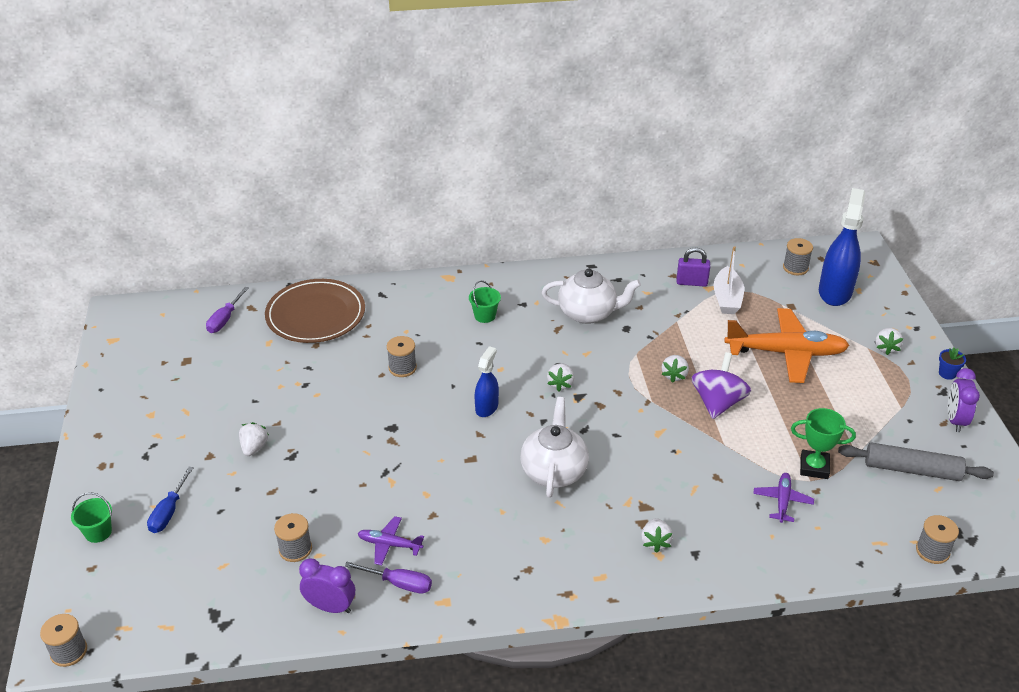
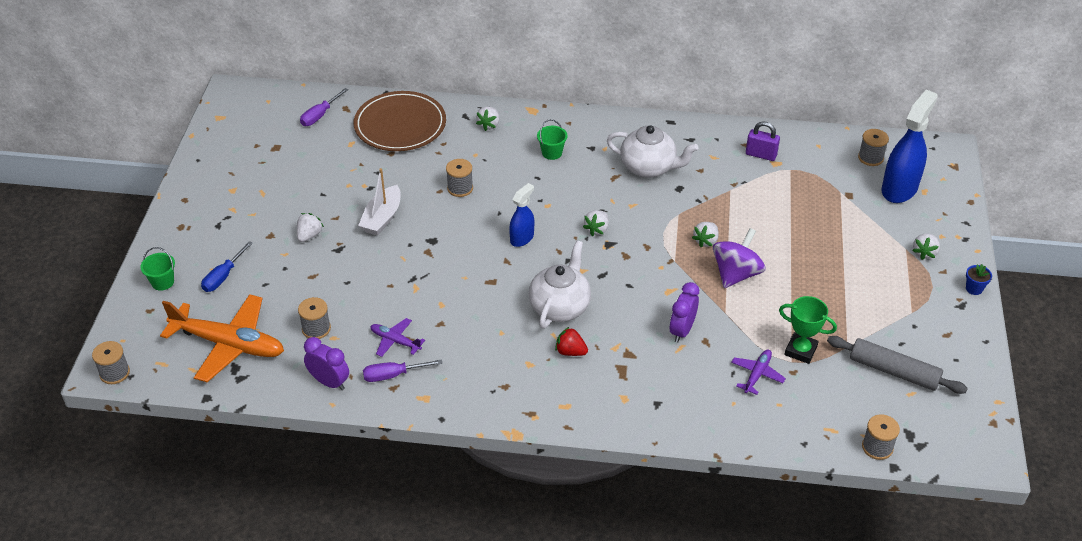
camera: 15 degrees right, 5 degrees up
(399, 584) = (392, 375): purple screwdriver -> purple screwdriver turned 135 degrees clockwise
(583, 517) = (570, 351): none -> red strawberry
(655, 542) = (625, 386): white strawberry -> white strawberry (489, 125)
(727, 298) = (788, 177): white boat -> white boat (382, 218)
(785, 353) = (822, 239): orange plane -> orange plane (228, 344)
(955, 420) = (959, 334): purple clock -> purple clock (682, 330)

